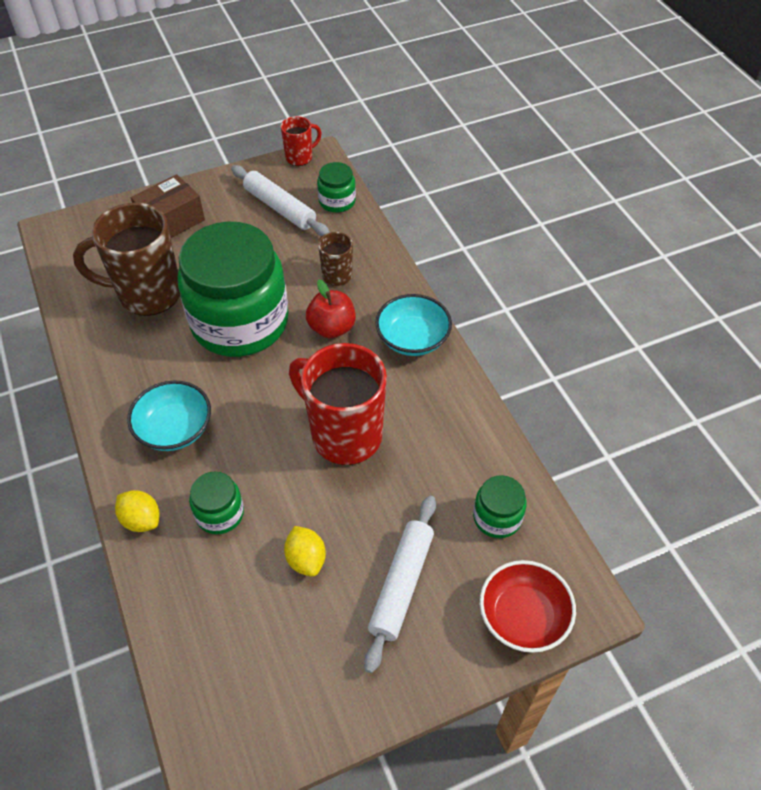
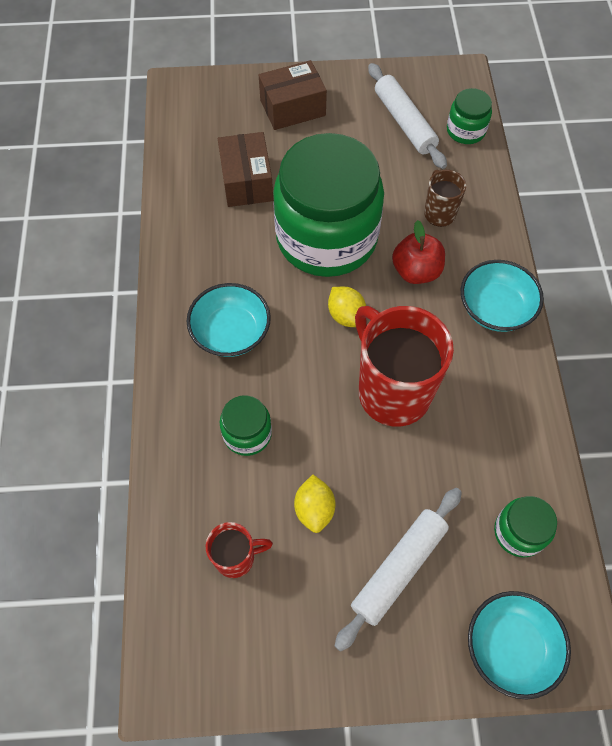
camera: 20 degrees right, 10 degrees up
(141, 520) = (173, 415): yellow lemon -> yellow lemon (346, 315)
(147, 294) = (246, 181): brown mug -> brown box
(300, 157) = (443, 70): red mug -> red mug (236, 558)
(523, 617) = (510, 647): red bowl -> turquoise bowl

